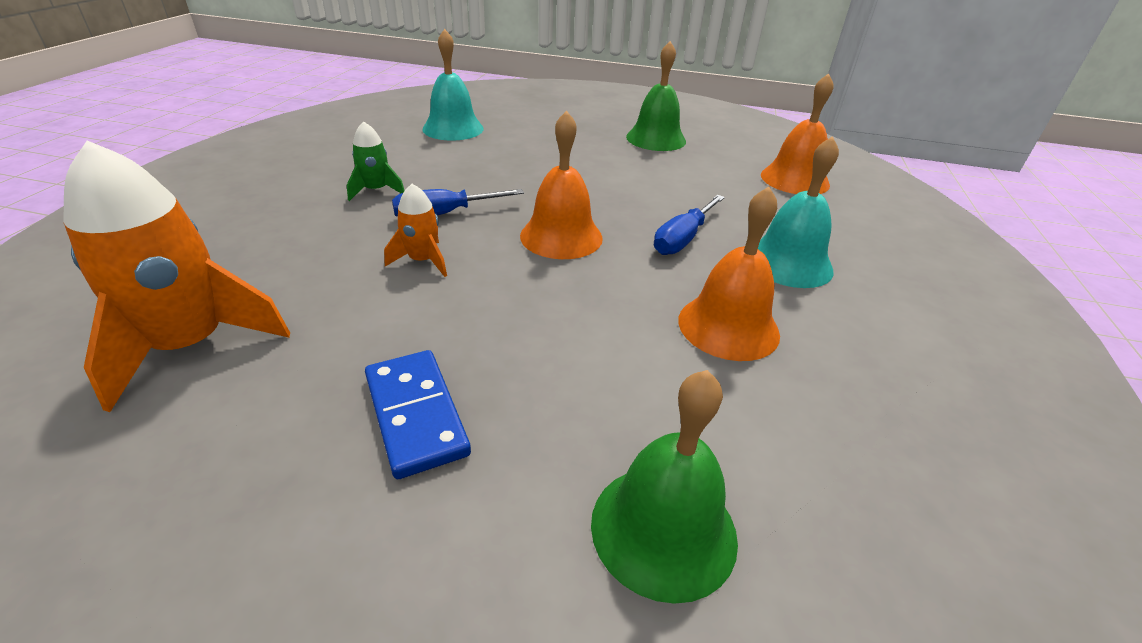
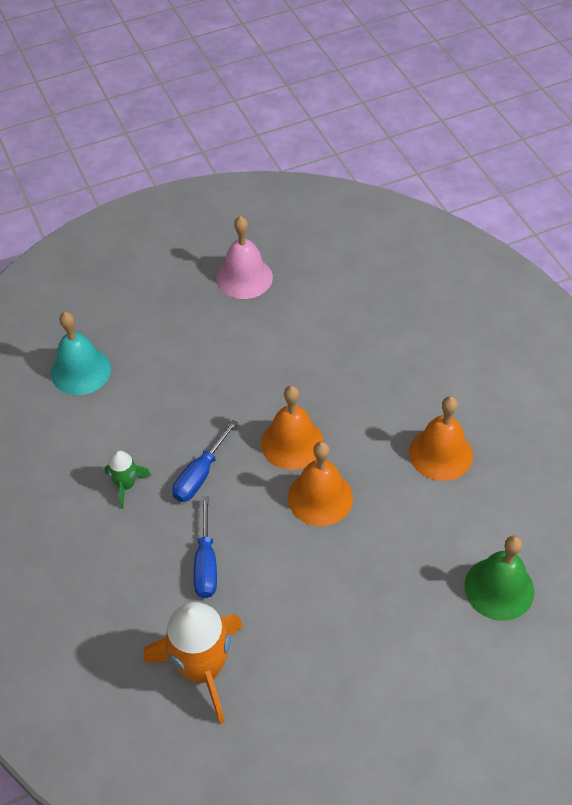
camera: 35 degrees left, 15 degrees up
(416, 414) = (356, 616): blue domino -> none
(423, 261) = (239, 524): orange rocket -> none
(656, 139) = (244, 277): green bell -> pink bell
(683, 238) = (361, 392): blue screwdriver -> blue screwdriver (206, 562)
(788, 263) = (433, 374): turquoise bell -> none
(794, 179) = (377, 271): orange bell -> orange bell (320, 497)

